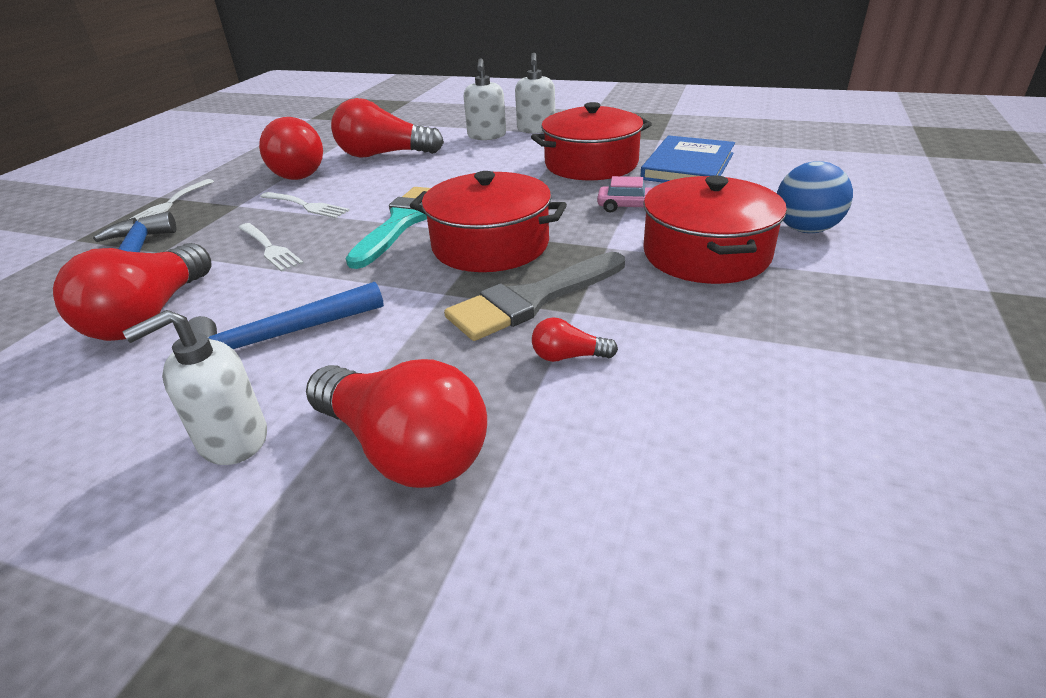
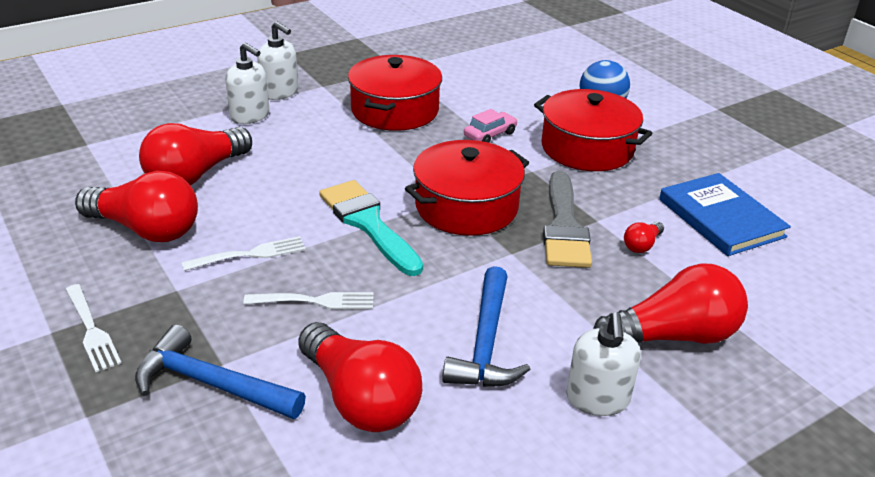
camera: 55 degrees left, 0 degrees up
(688, 166) = (461, 86): blue book -> blue book (721, 218)

